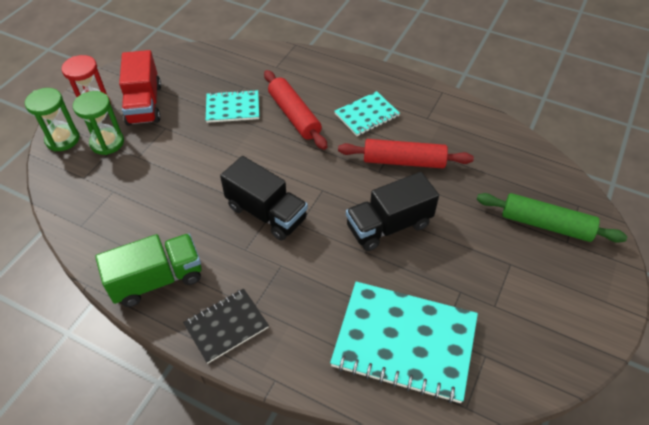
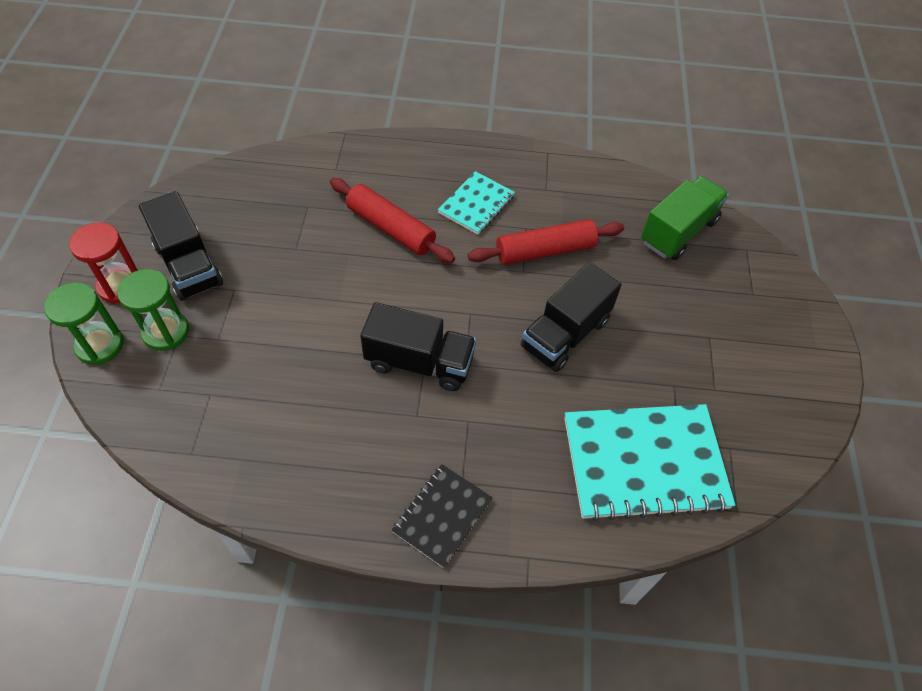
camera: 25 degrees left, 5 degrees up
(144, 104) = (188, 265): red truck -> black truck
(157, 280) = (329, 489): green truck -> green truck (678, 232)
(233, 108) = (308, 239): turquoise notebook -> none
(545, 224) = (724, 281): green rolling pin -> none

